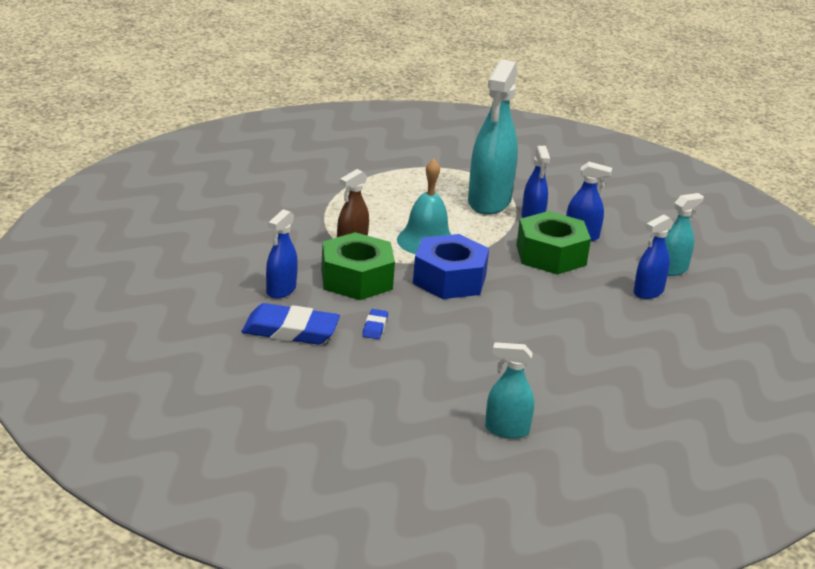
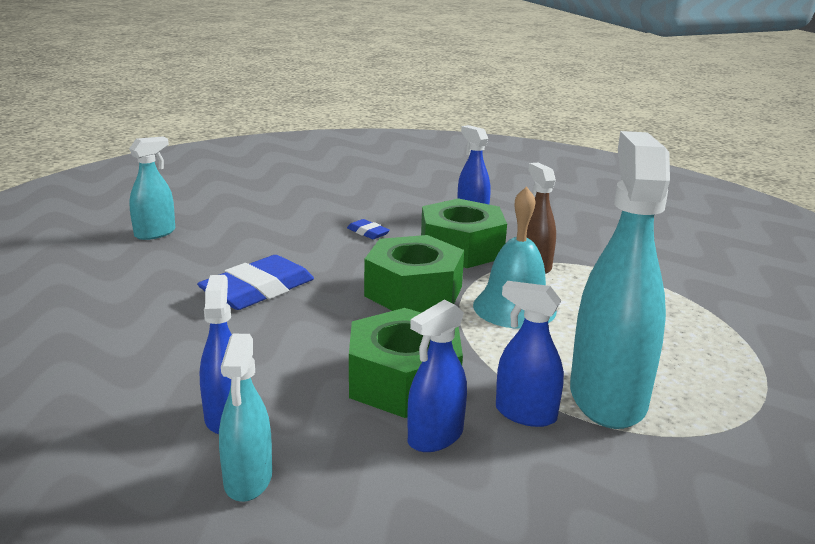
camera: 125 degrees right, 5 degrees down
(290, 330) = (402, 204): blue eraser -> blue eraser (258, 290)
(449, 279) = (413, 291): blue nut -> green nut
(489, 202) = (607, 397): turquoise spray bottle -> turquoise spray bottle turned 45 degrees clockwise

